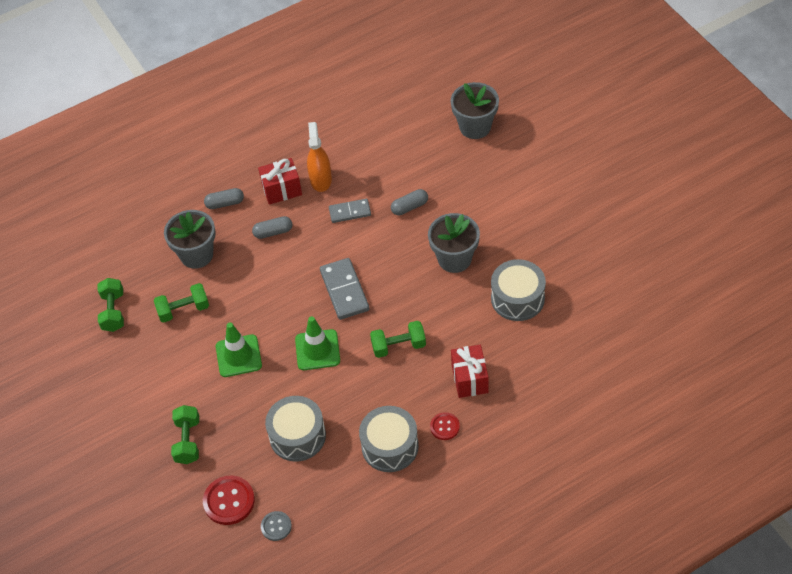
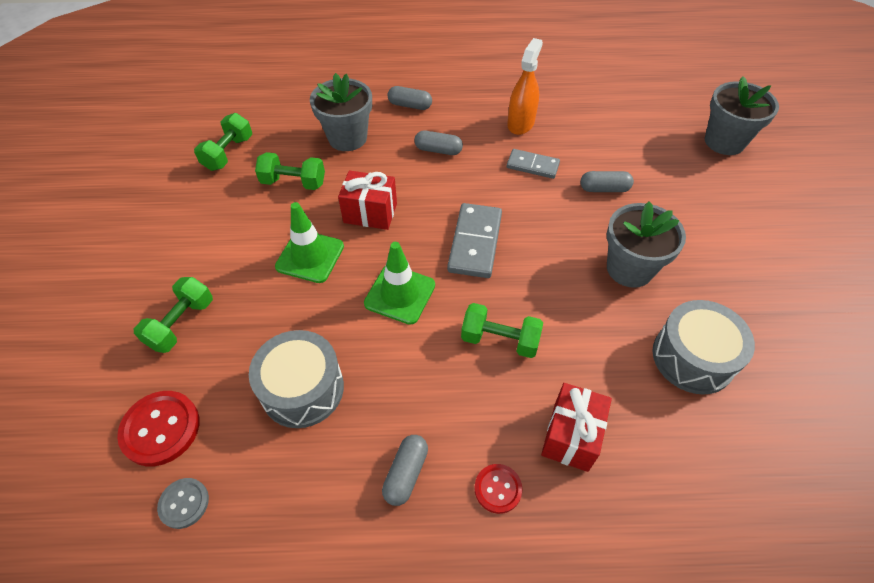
camera: 25 degrees right, 0 degrees up
(282, 190) = (474, 116): red gift -> red gift (370, 213)
(390, 446) = (406, 473): grey drum -> grey capsule

